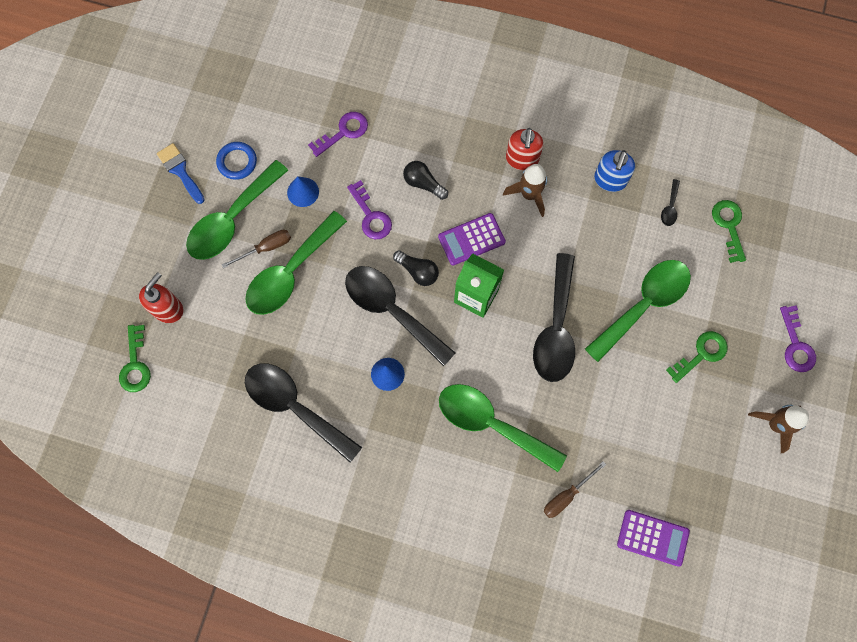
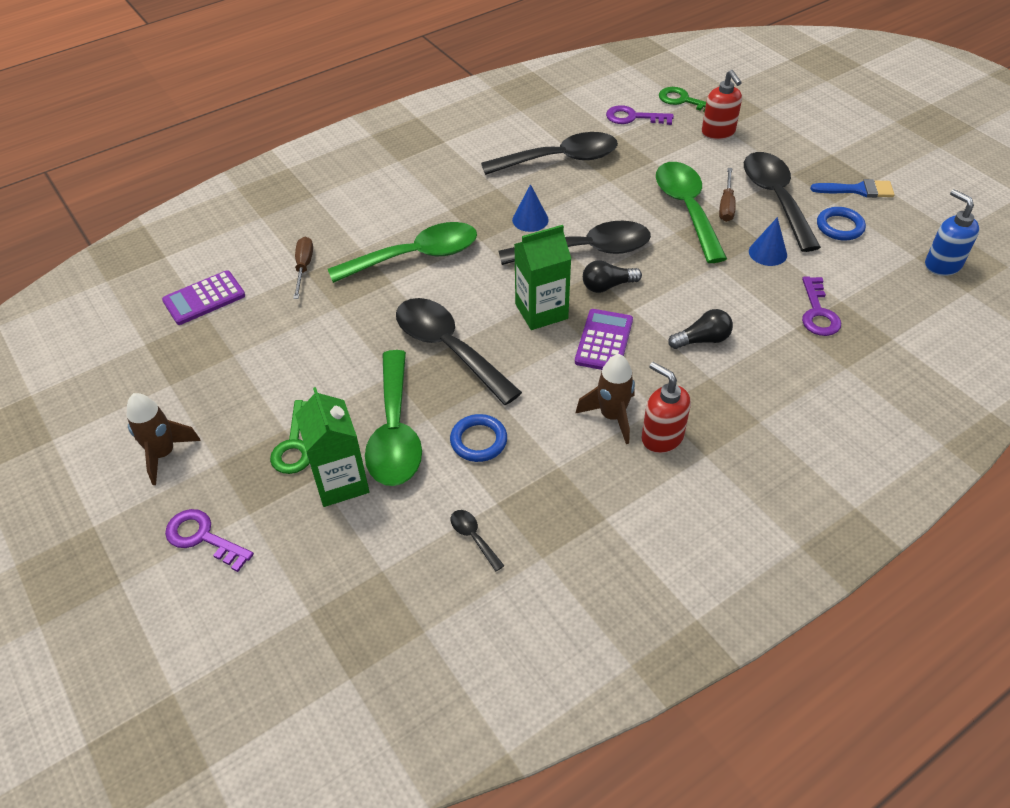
camera: 130 degrees right, 25 degrees down
(232, 219) = (776, 199): green spoon -> black spoon
(371, 215) = (699, 284): purple key -> purple key (633, 117)
(608, 253) = (478, 441): none -> blue ring
(610, 180) = (562, 502): blue soap dispenser -> blue soap dispenser (942, 265)
(700, 304) = (340, 482): none -> green carton
(729, 226) = (392, 582): green key -> none

